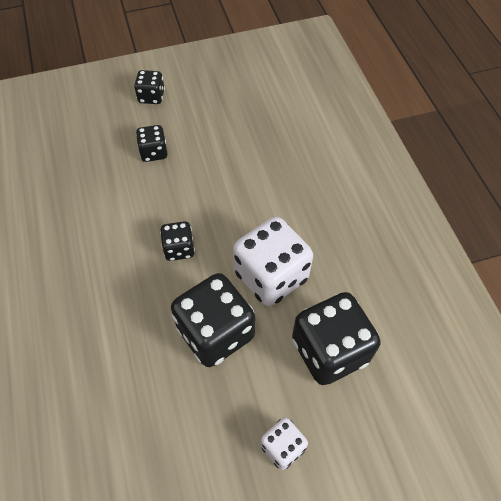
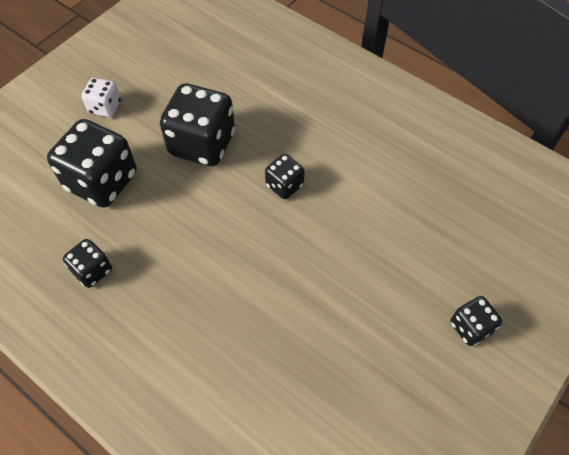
camera: 145 degrees right, 0 degrees up
(154, 152) = (396, 260): black dice -> black dice (92, 270)
(271, 276) = (187, 209): white dice -> none

